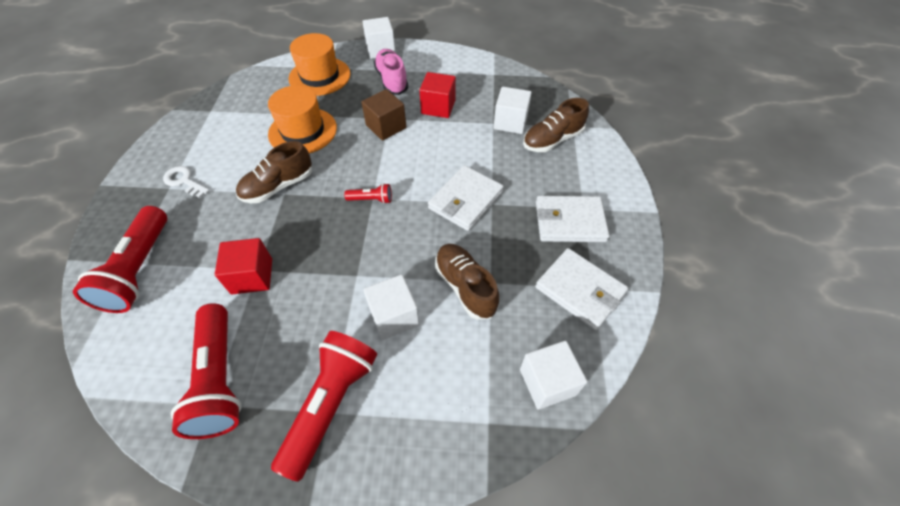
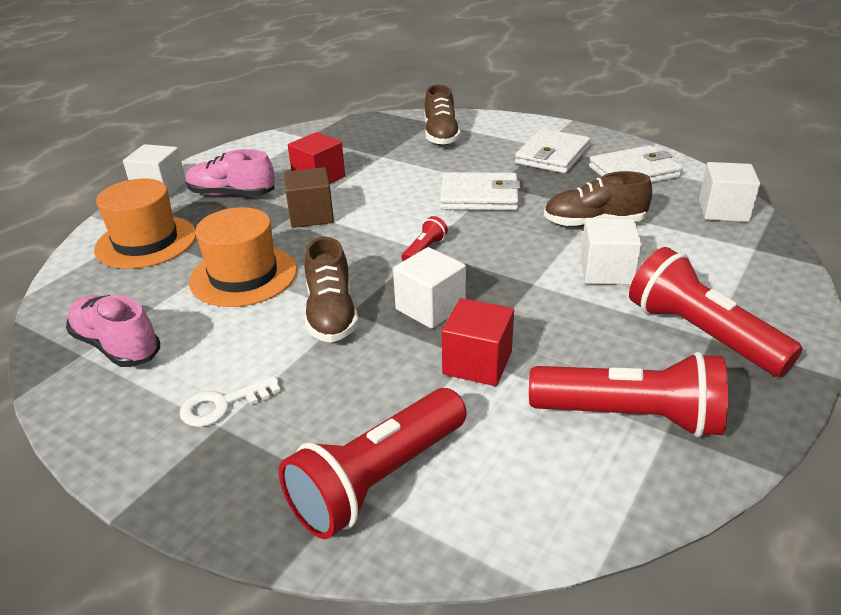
camera: 60 degrees left, 20 degrees down
(139, 269) = (378, 479): red flashlight -> red flashlight turned 105 degrees clockwise
(220, 119) = (117, 346): none -> pink shoe
(465, 200) = (479, 196): white wallet -> white wallet turned 60 degrees counterclockwise
(510, 122) = (392, 147): white cube -> white cube (430, 308)

